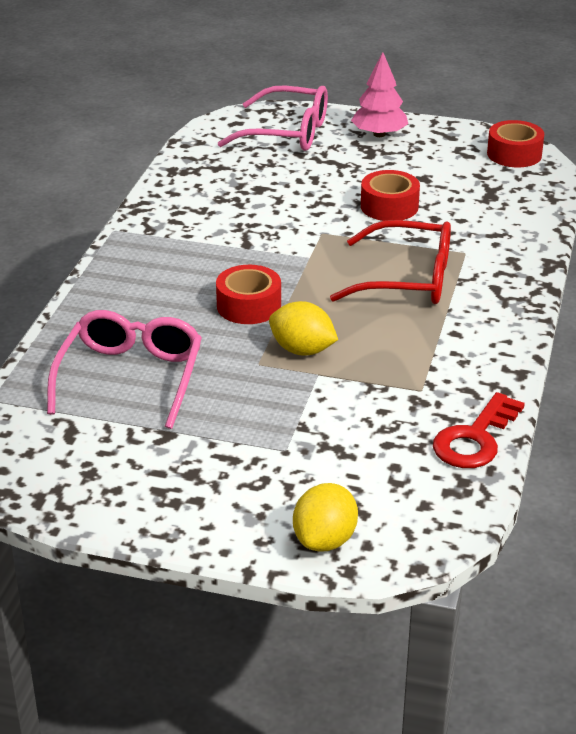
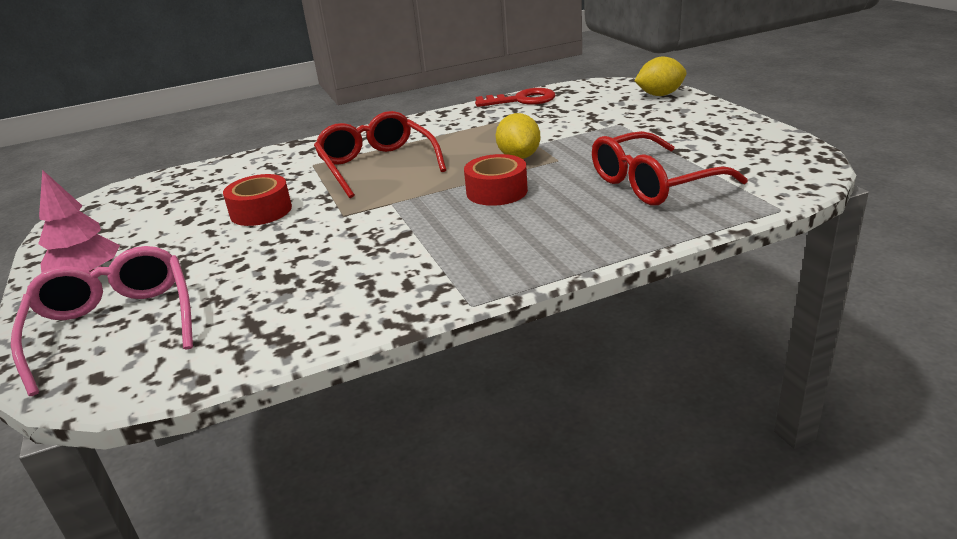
camera: 125 degrees left, 5 degrees down
(131, 377) = (653, 184): pink glasses -> red glasses
(514, 154) = (103, 206): red tape -> none

